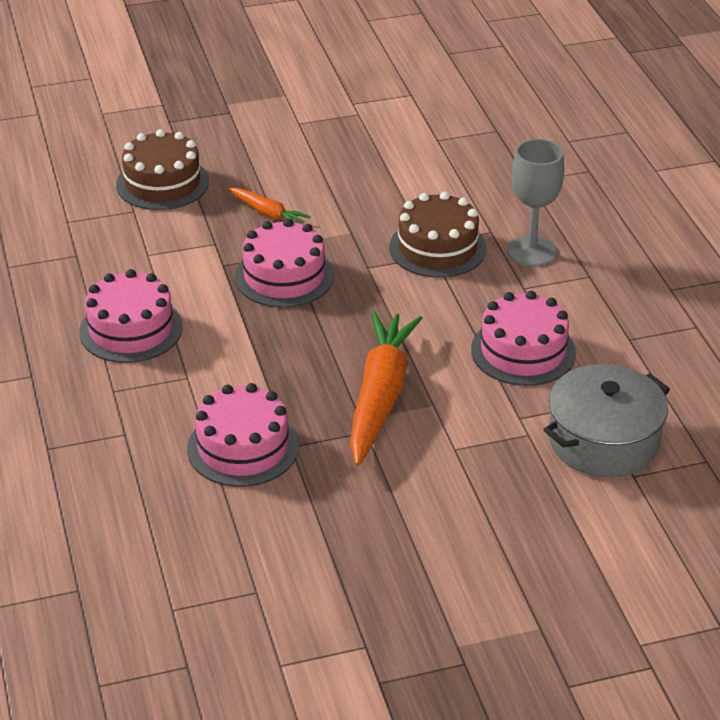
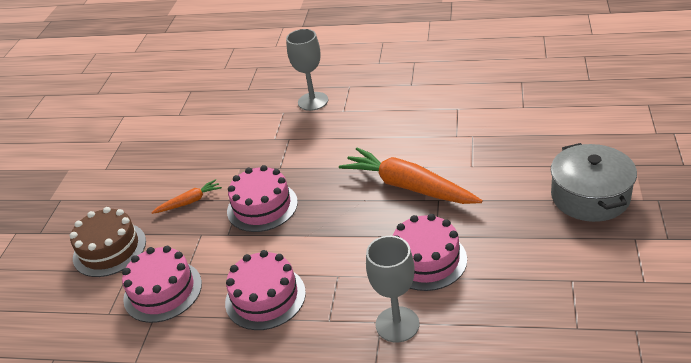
camera: 60 degrees left, 0 degrees up
(125, 448) = (397, 324): none -> grey goblet
(437, 248) = (283, 135): brown cake -> none
(523, 351) = (399, 122): pink cake -> pink cake (163, 291)
(603, 441) = (490, 111): grey pot -> grey pot (590, 196)

